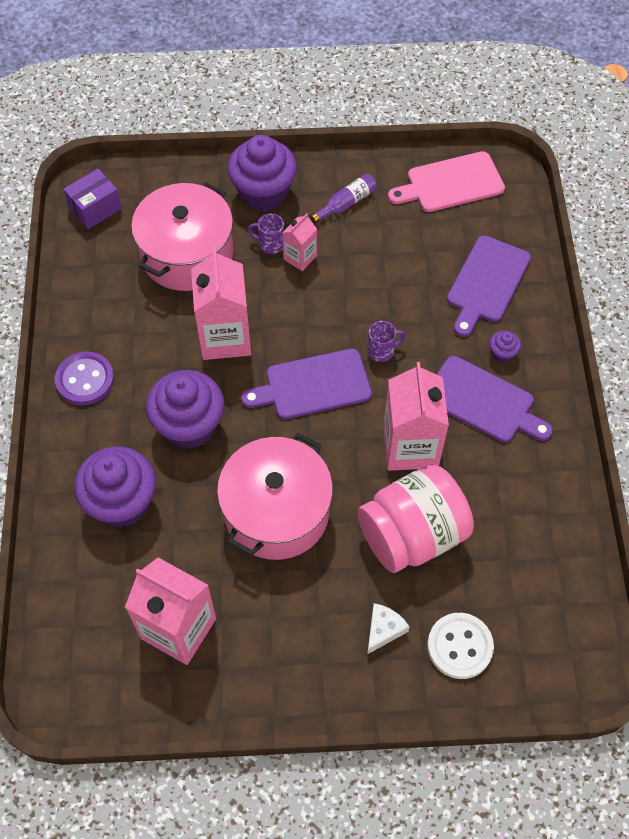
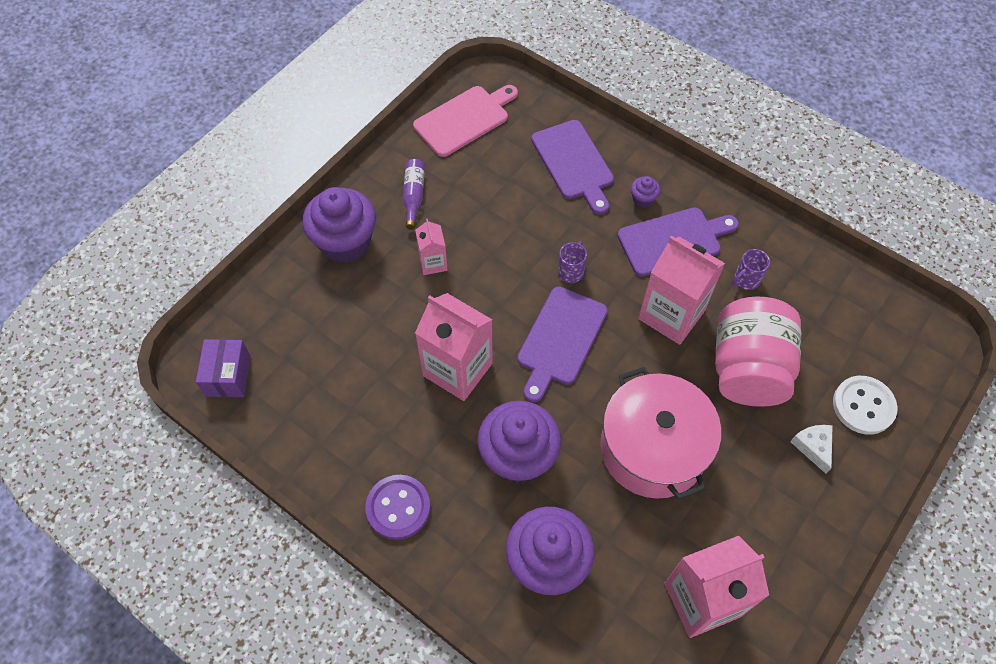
camera: 50 degrees left, 0 degrees up
(187, 254) = (348, 339): pink pot -> none
(270, 244) = (399, 273): purple mug -> purple mug (746, 279)
(450, 183) = (465, 119): pink cutting board -> pink cutting board turned 150 degrees counterclockwise

